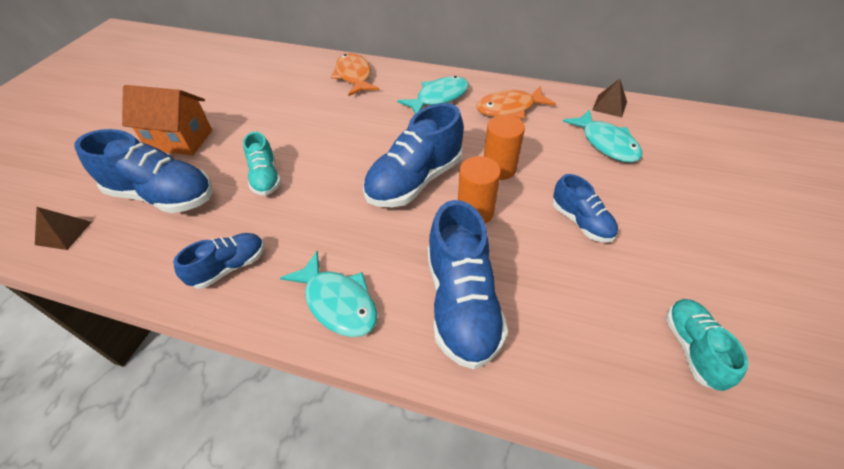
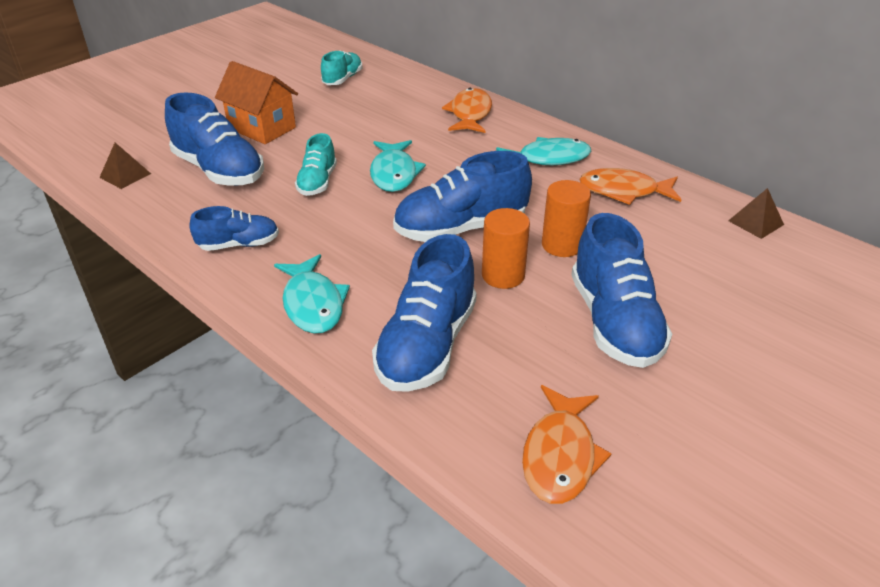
camera: 25 degrees right, 10 degrees down
(581, 222) = (614, 322): blue shoe -> blue shoe, size x1.75
(606, 143) = (714, 259): turquoise fish -> turquoise fish (394, 173)
(630, 362) = (560, 455): none -> orange fish
(692, 348) = (641, 471): turquoise shoe -> turquoise shoe (342, 79)

